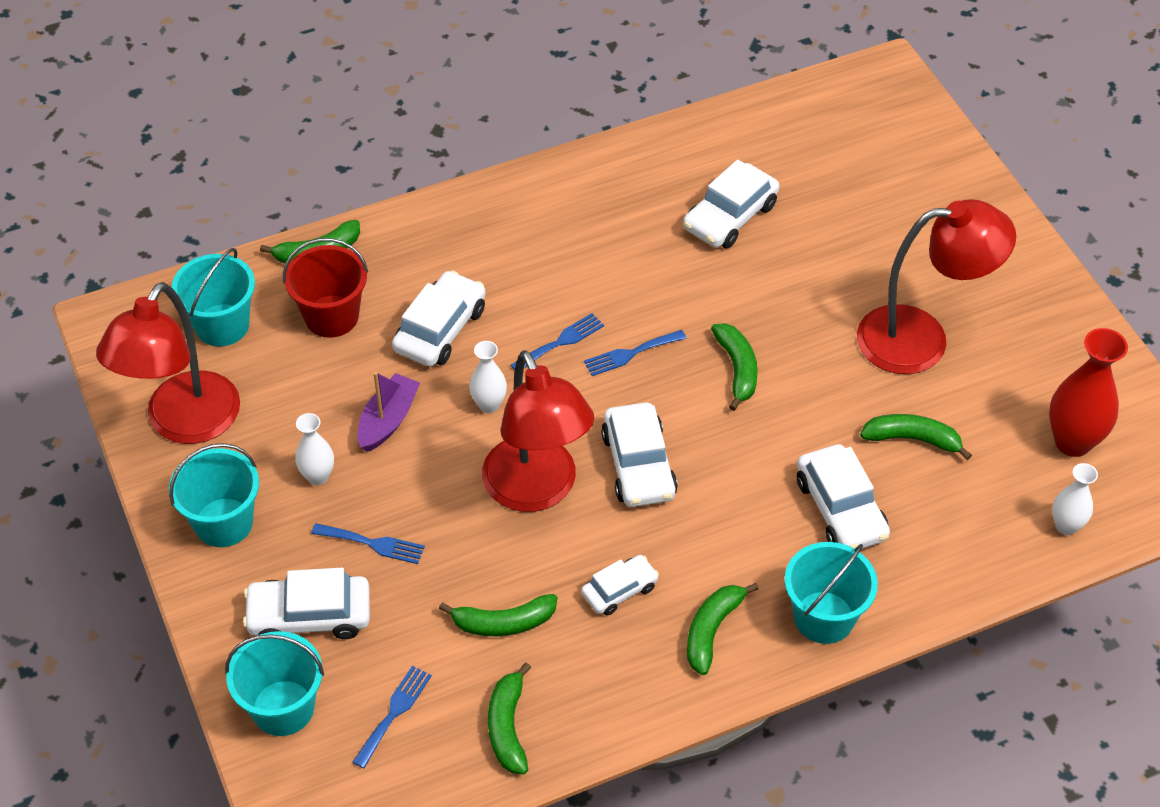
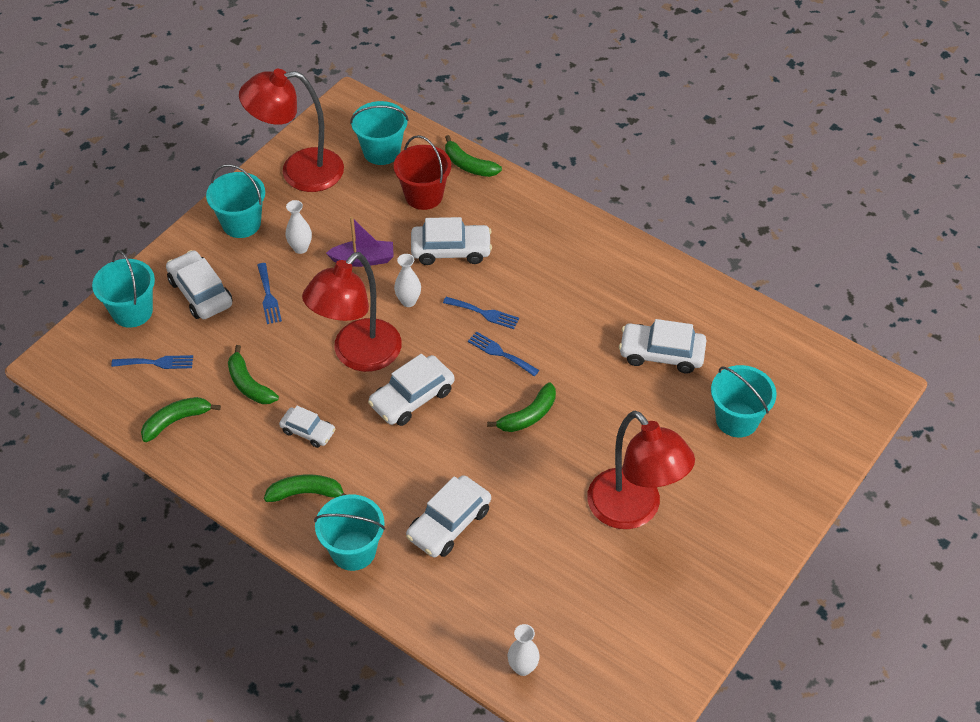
camera: 60 degrees right, 0 degrees up
(858, 199) = (737, 419): none -> turquoise bucket
(912, 439) = (537, 541): green banana -> none
(1073, 442) = (604, 643): red vase -> none

